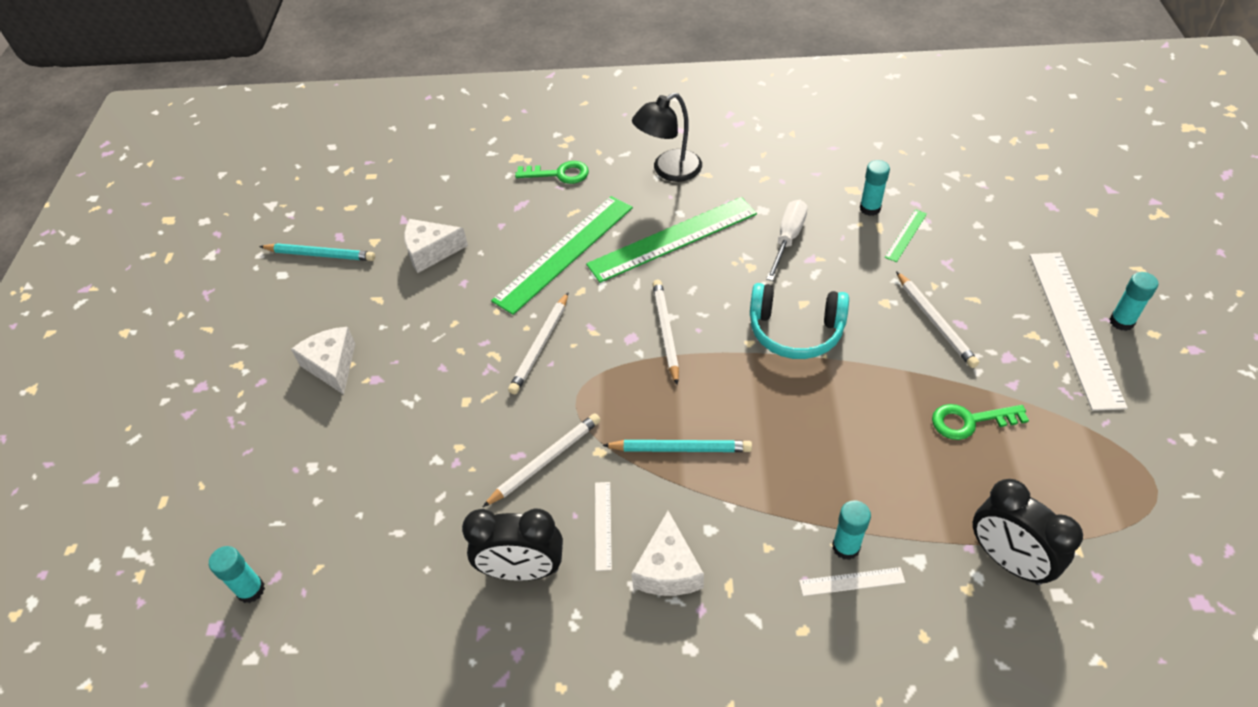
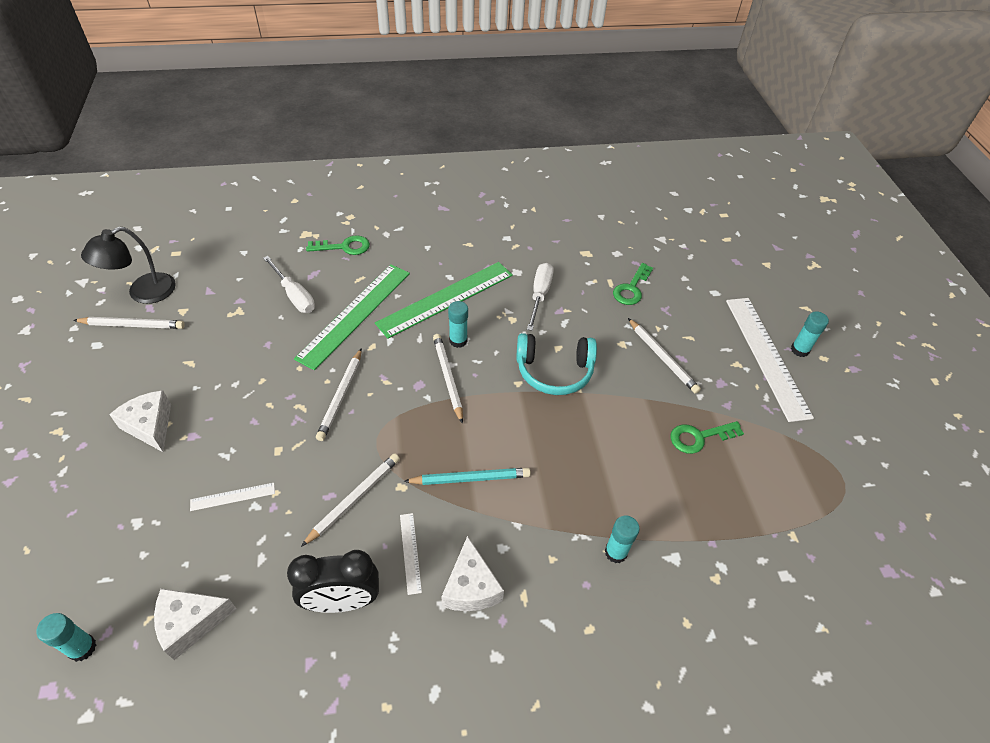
camera: 15 degrees left, 0 degrees up
(320, 255) = (133, 325): turquoise pencil -> white pencil
(431, 252) = (236, 318): white cheese -> white cheese (191, 623)
(497, 228) = (294, 295): none -> white screwdriver
(669, 170) = (437, 241): black lamp -> black lamp (143, 293)
(851, 582) = (624, 582): white ruler -> white ruler (233, 497)
(870, 208) = (601, 268): turquoise glue stick -> turquoise glue stick (458, 340)
(906, 235) = (631, 288): green ruler -> green key
(1007, 560) = (743, 551): black clock -> none

